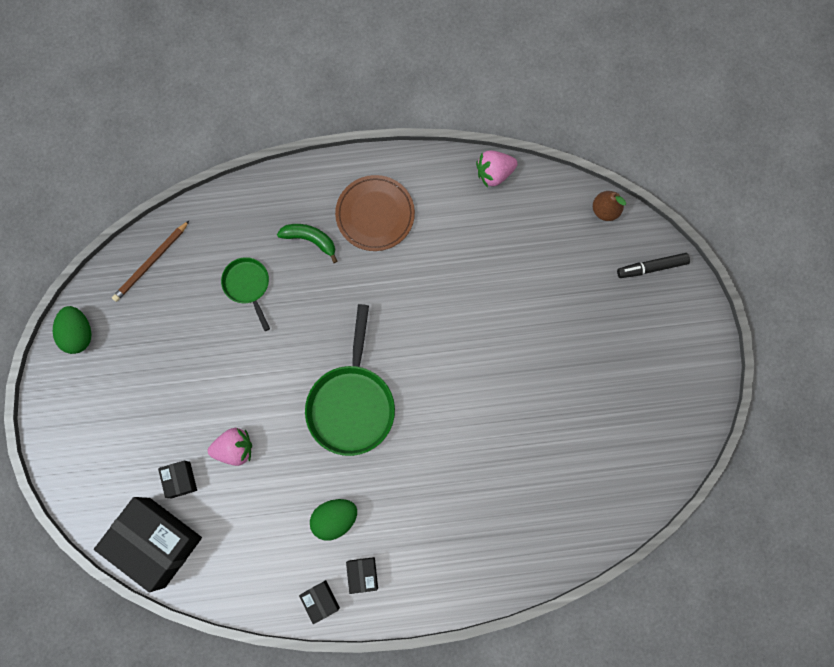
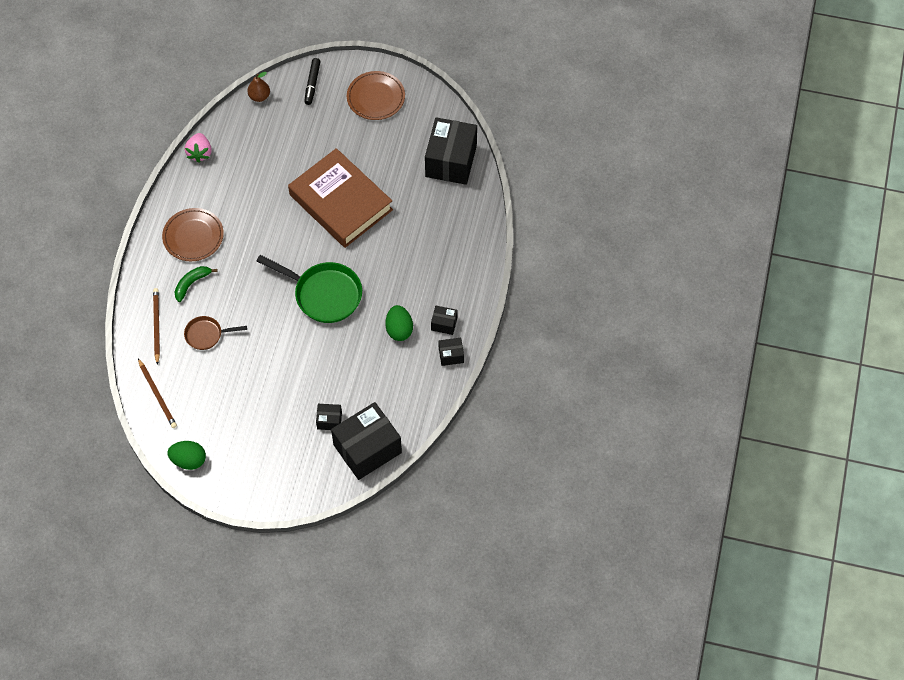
camera: 70 degrees left, 15 degrees down
(234, 448) = (322, 378): pink strawberry -> none
(240, 223) = (156, 325): none -> brown pencil
(248, 286) = (206, 335): green pan -> brown pan
(491, 373) = (341, 202): none -> brown book
(608, 492) = (451, 161): none -> black box
(665, 356) = (376, 97): none -> brown plate

